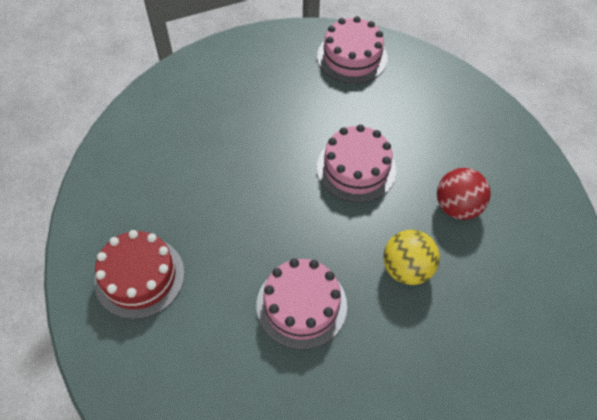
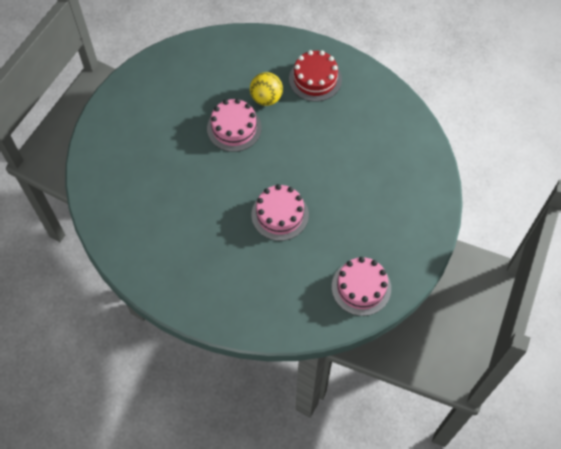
camera: 135 degrees right, 5 degrees up
(406, 269) = (204, 184): yellow ball -> yellow ball (266, 98)
(457, 207) = (208, 239): red ball -> none

